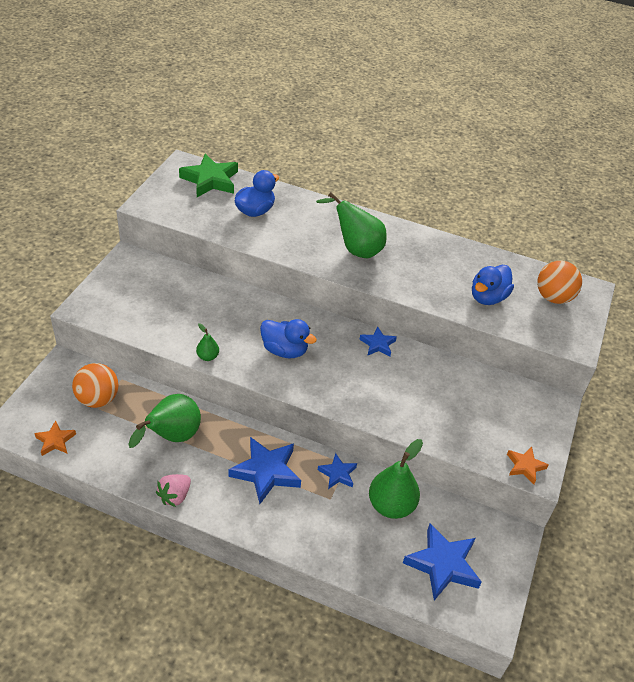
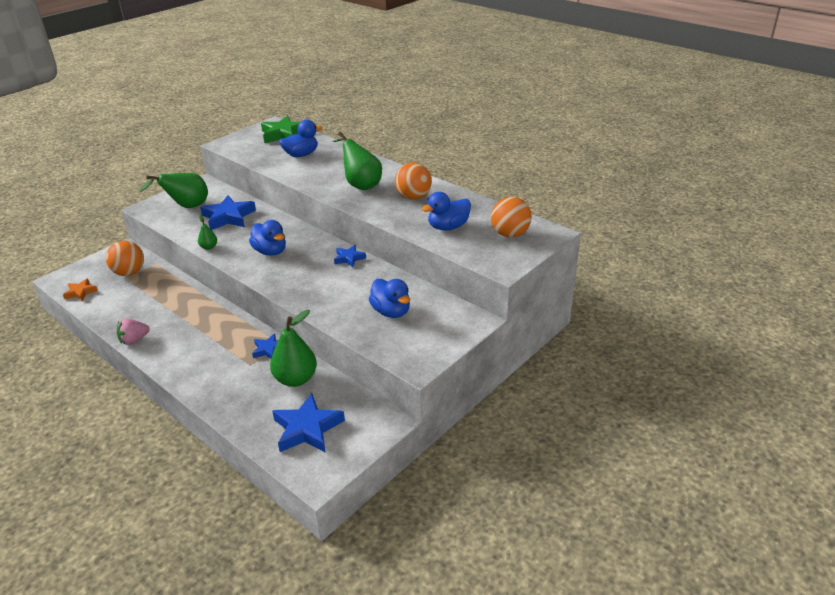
camera: 25 degrees right, 10 degrees down
(172, 437) = (162, 304): green pear -> green pear (186, 207)
(266, 472) = (214, 338): blue star -> blue star (228, 217)
(425, 260) = (413, 197): none -> orange ball
(468, 409) = (391, 312): none -> blue duck
(525, 466) = (410, 359): orange star -> none

